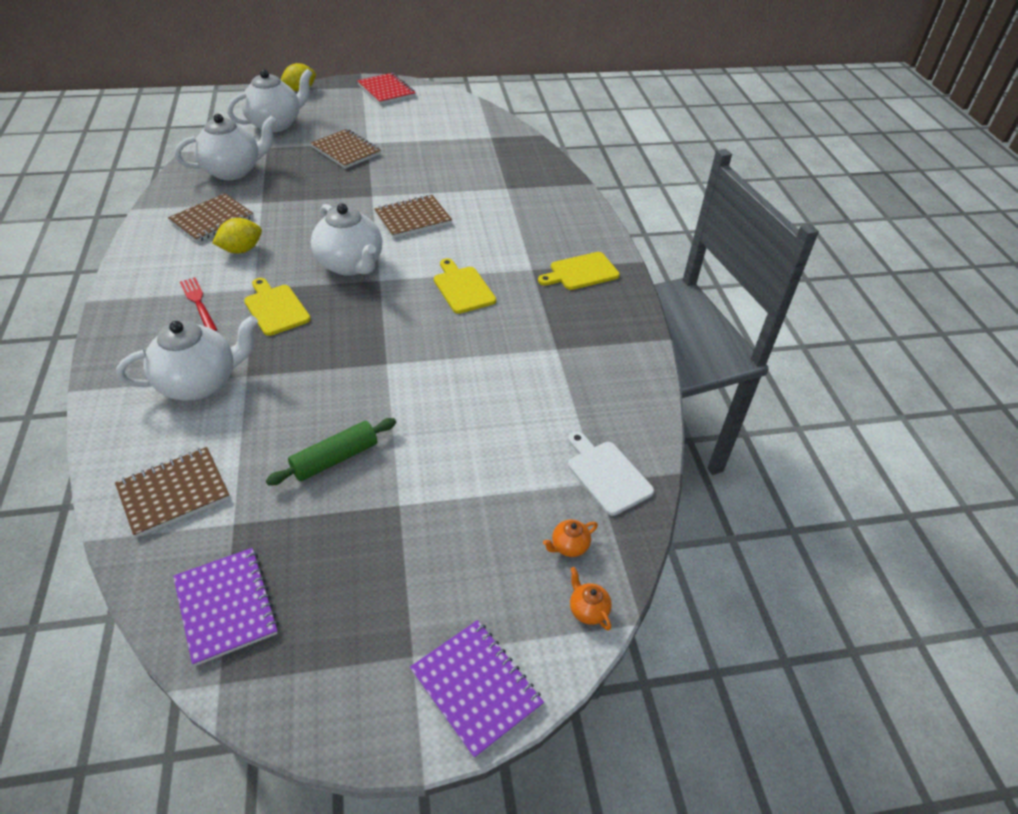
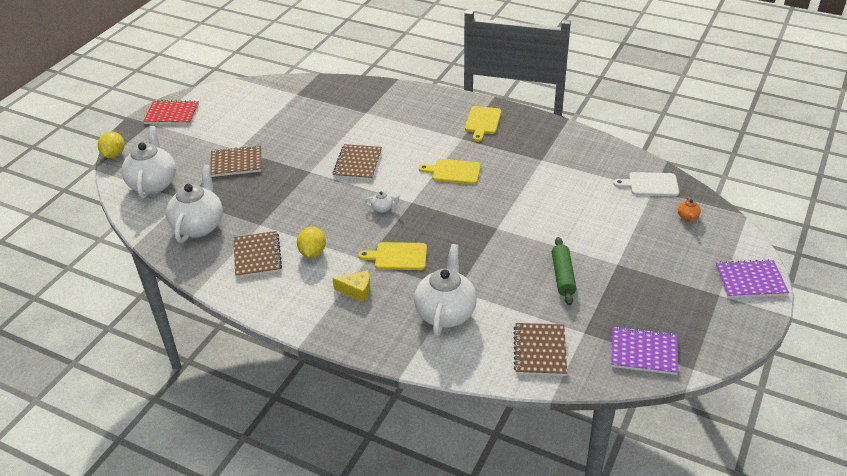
camera: 50 degrees left, 5 degrees down
(198, 303) = (356, 290): red fork -> yellow cheese
(350, 265) = (382, 208): white teapot -> white teapot, size x0.40
(588, 610) = (729, 228): orange teapot -> none

